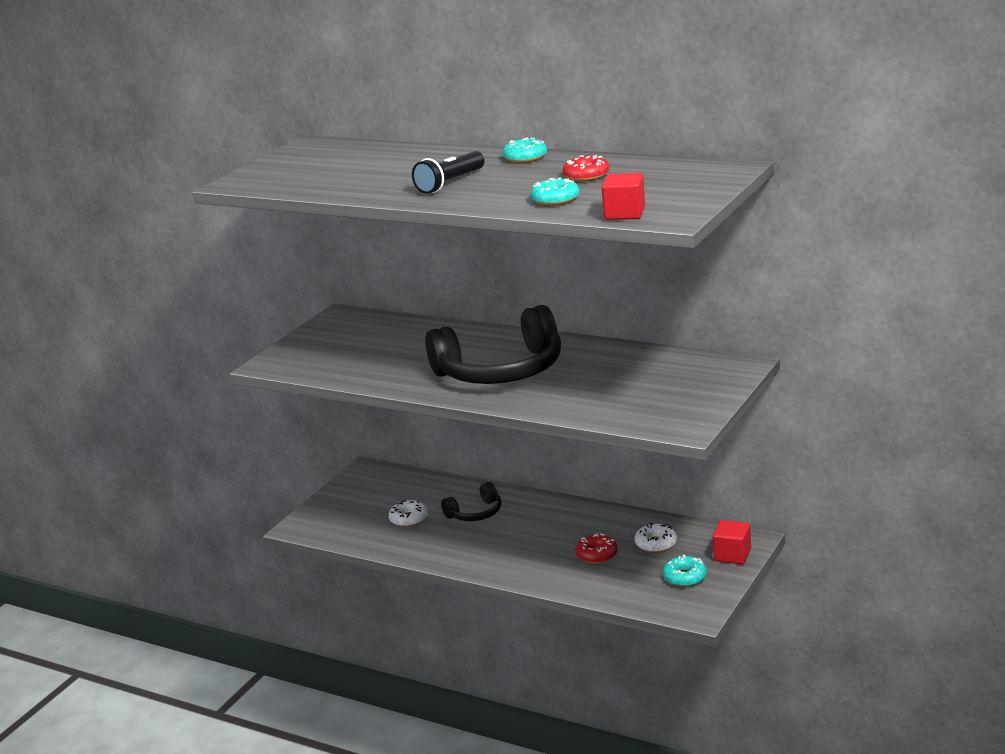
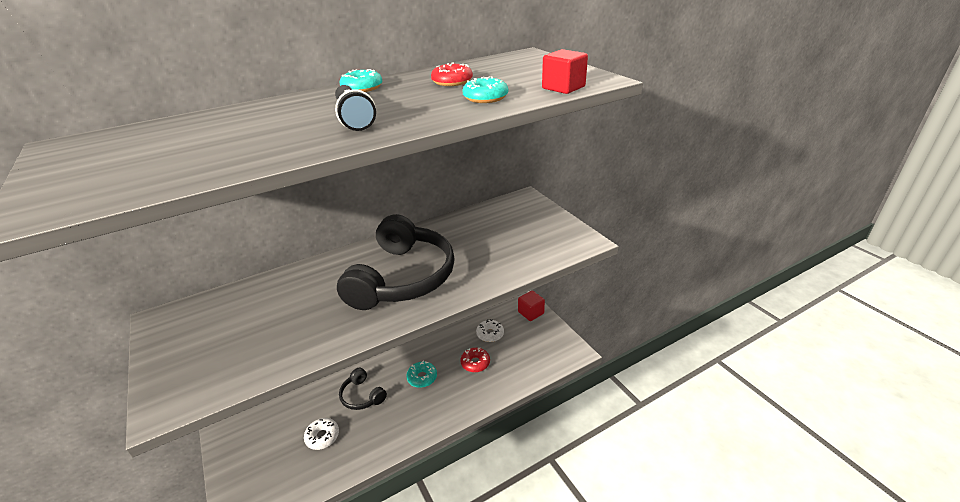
camera: 60 degrees left, 10 degrees up
(475, 513) = (362, 396): black headphones -> black headphones turned 135 degrees clockwise
(685, 577) = (535, 339): turquoise donut -> turquoise donut (422, 377)

